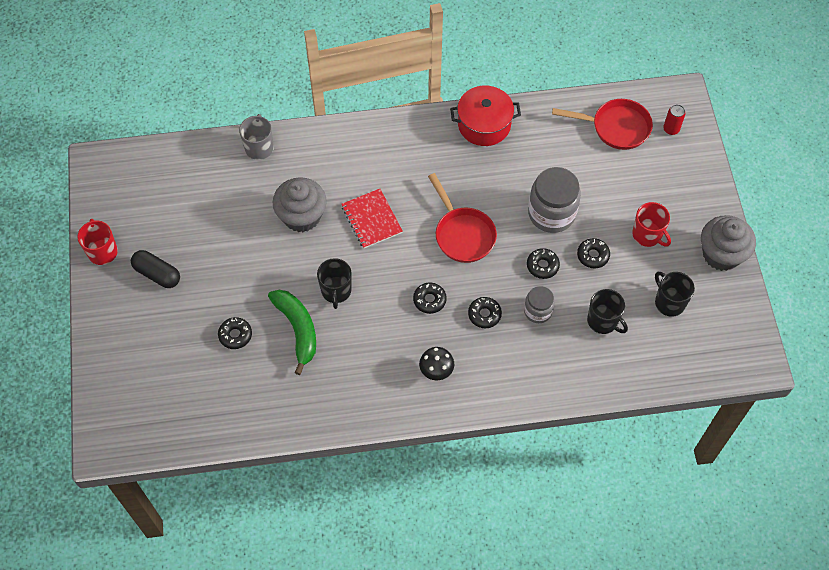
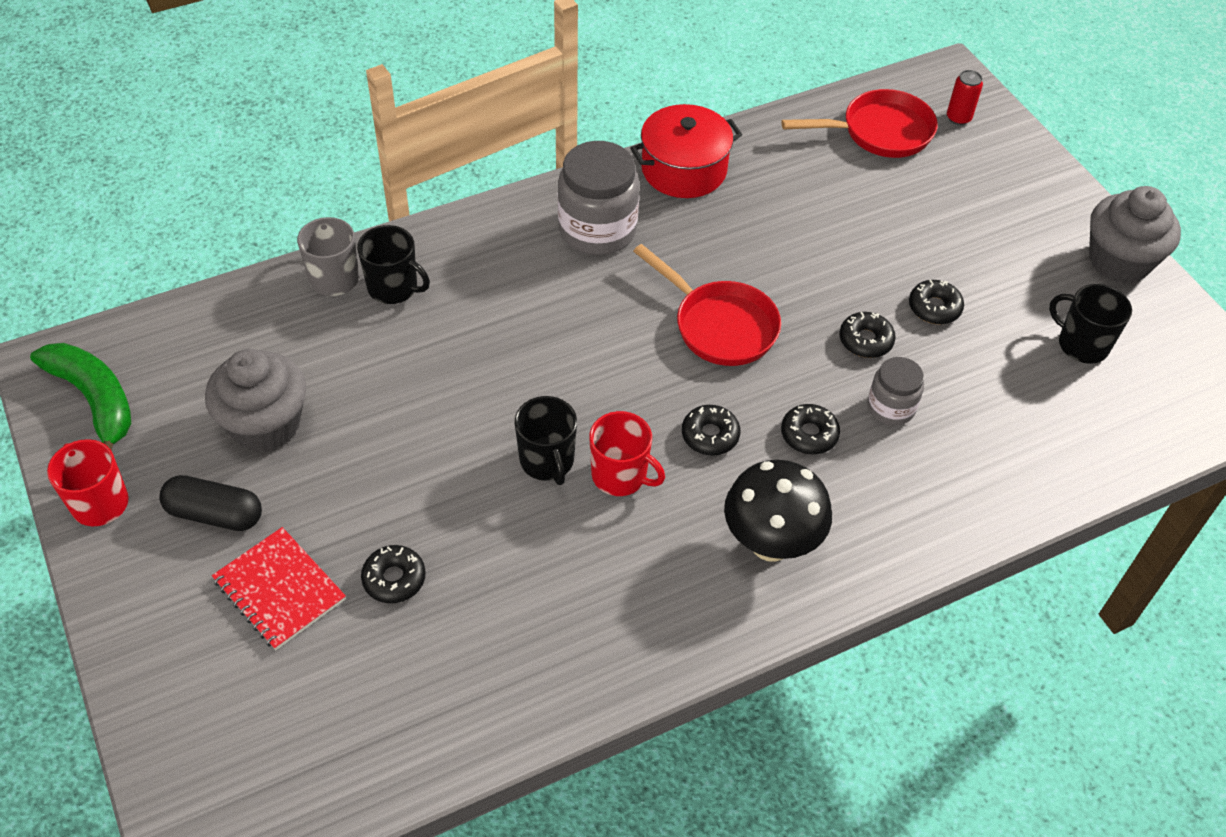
camera: 20 degrees left, 10 degrees down
(297, 329) = (503, 540): green banana -> green banana (94, 400)
(302, 216) = (444, 361): grey cupcake -> grey cupcake (265, 424)
(371, 219) = (563, 339): red notebook -> red notebook (279, 590)
(436, 371) = (770, 543): black mushroom -> black mushroom, size x1.67
(551, 213) = (843, 264): grey jar -> grey jar (597, 230)
(603, 321) = (998, 396): black mug -> black mug (394, 288)
(647, 235) = (1000, 260): red mug -> red mug (620, 476)

